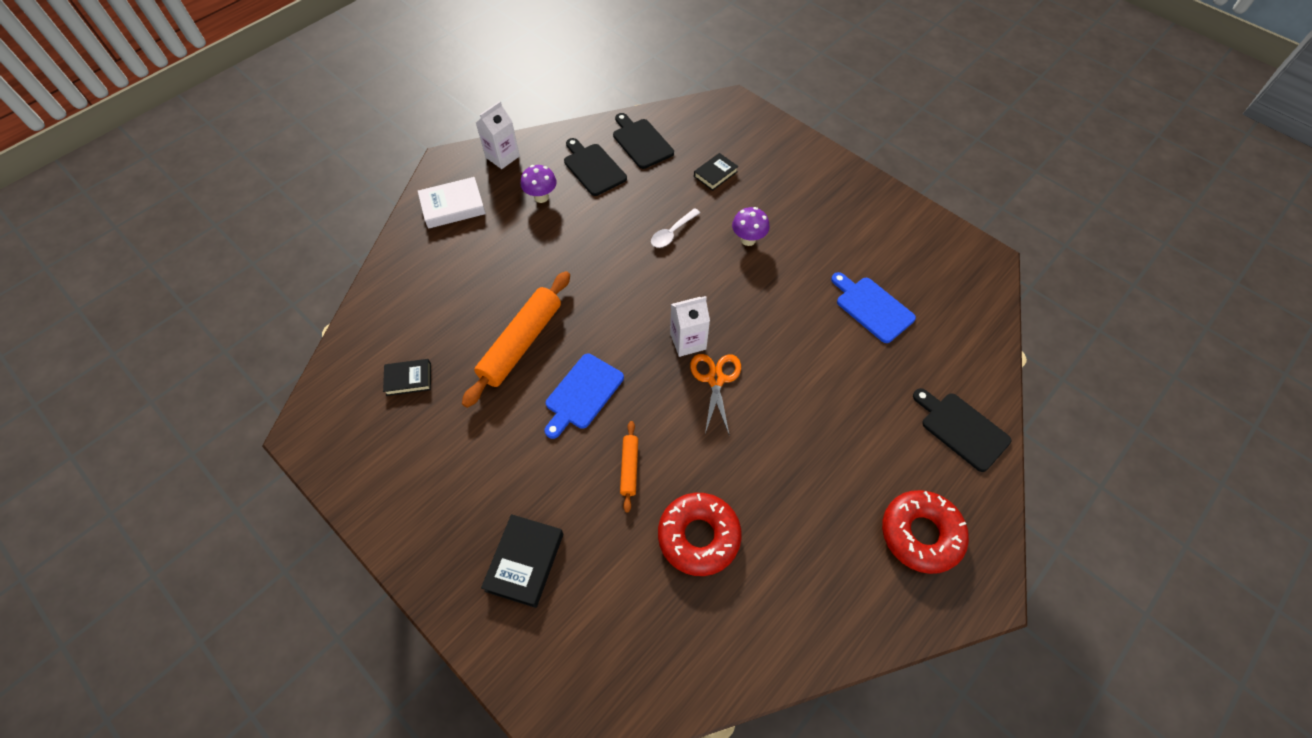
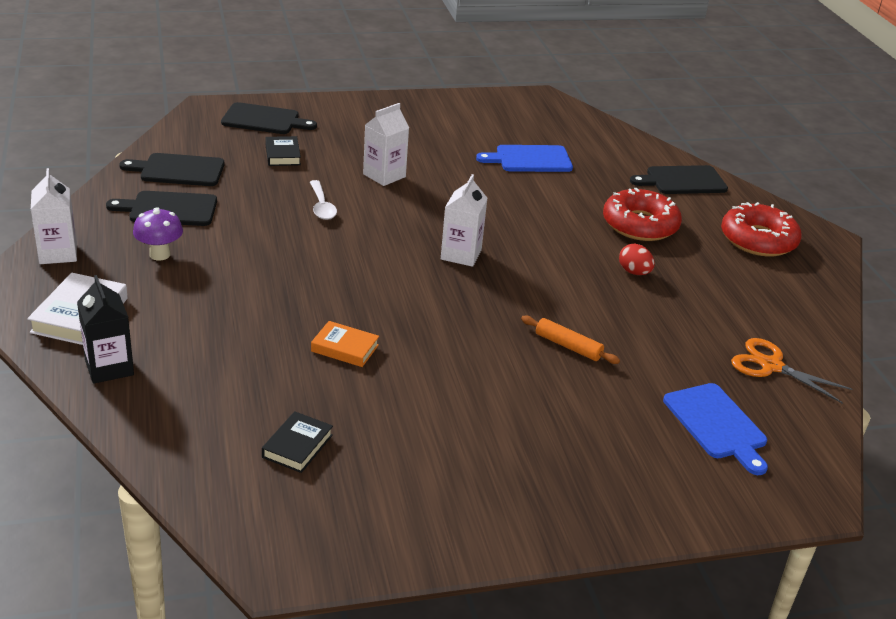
camera: 60 degrees left, 25 degrees down
(416, 251) = (109, 367): none -> black carton
(521, 343) = (345, 348): orange rolling pin -> orange book
(524, 562) = (616, 453): black book -> none
(582, 394) = (454, 337): blue cutting board -> blue cutting board (717, 424)
(698, 536) = (674, 340): red donut -> red donut (640, 225)
(715, 379) = (519, 260): orange scissors -> orange scissors (771, 366)
(748, 239) = (384, 175): purple mushroom -> white carton
(750, 137) = (264, 120): none -> black cutting board
(771, 463) = (634, 272): none -> red egg

